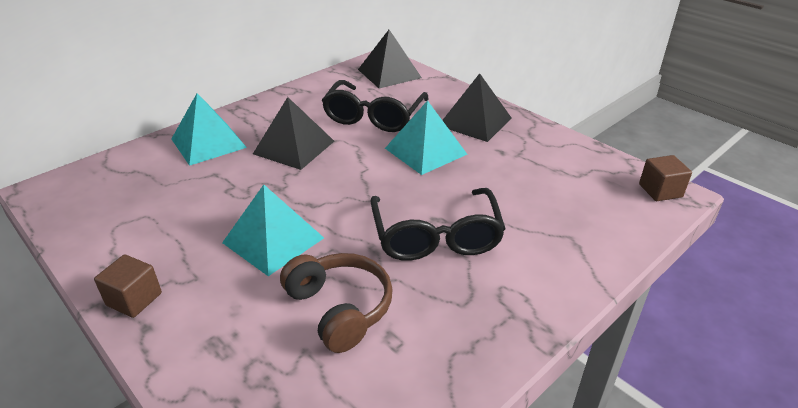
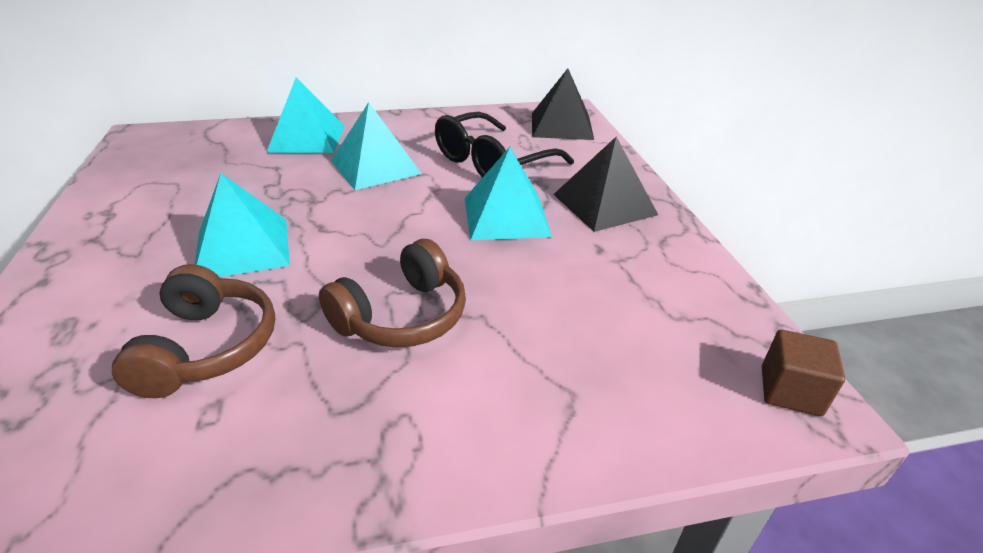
camera: 30 degrees right, 0 degrees up
(134, 299) = (69, 252): brown cube -> none
(294, 147) = (375, 167): black pyramid -> turquoise pyramid
(436, 237) = (402, 316): black glasses -> brown headphones

